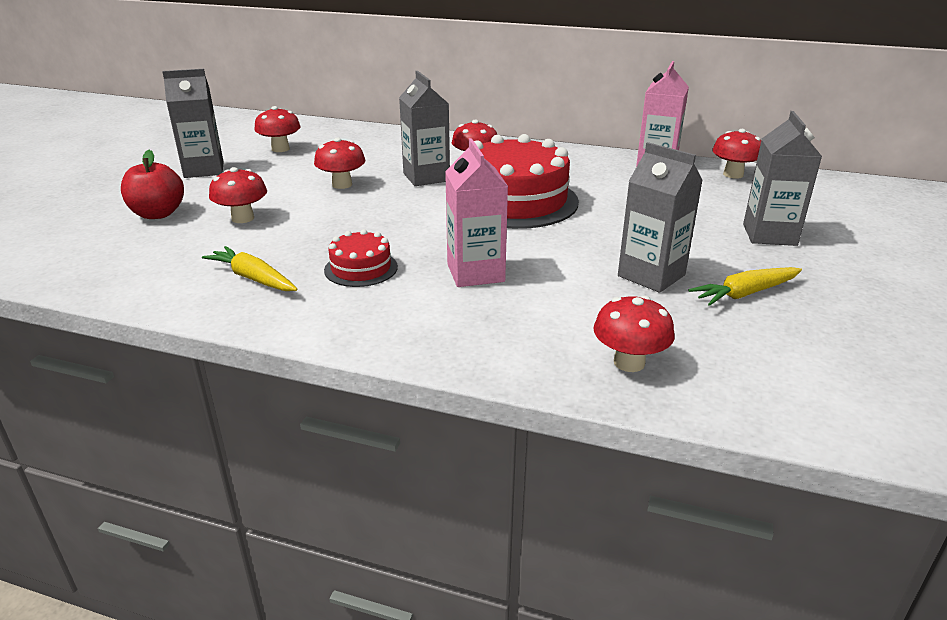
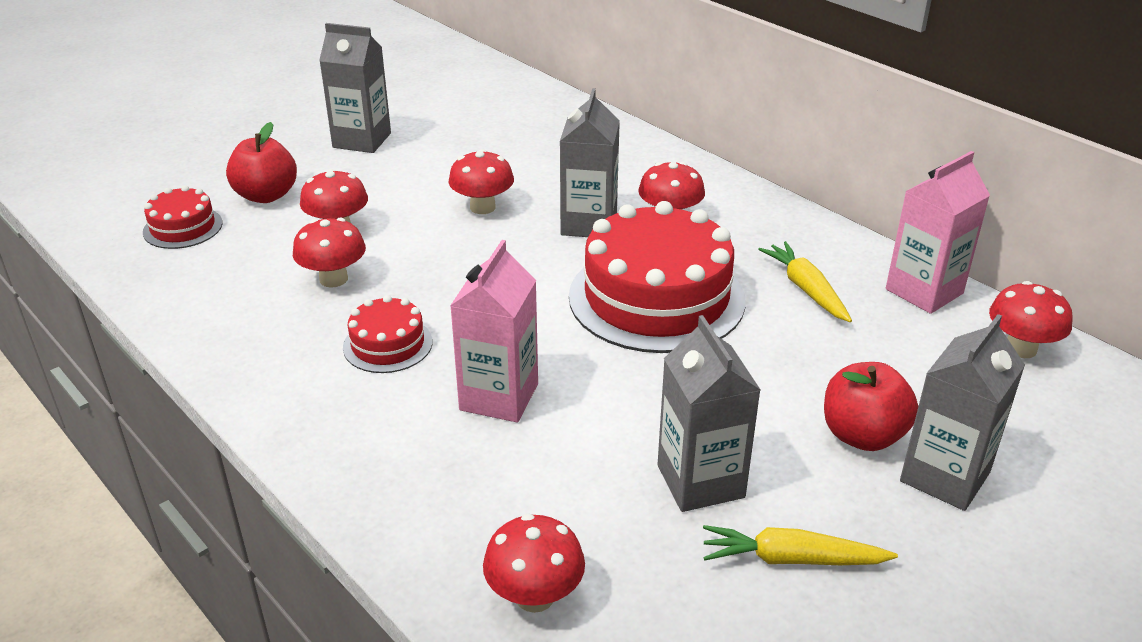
camera: 30 degrees right, 5 degrees up
(102, 247) = (183, 227): none -> red cake
(253, 278) = (276, 320): yellow carrot -> yellow carrot (806, 289)
(280, 149) = (468, 128): red mushroom -> red mushroom (333, 279)
(707, 230) = (862, 435): none -> red apple

